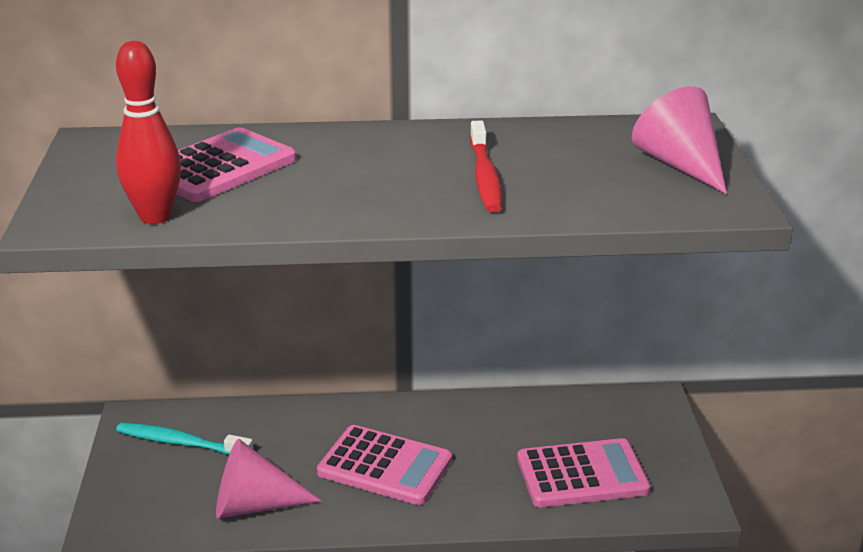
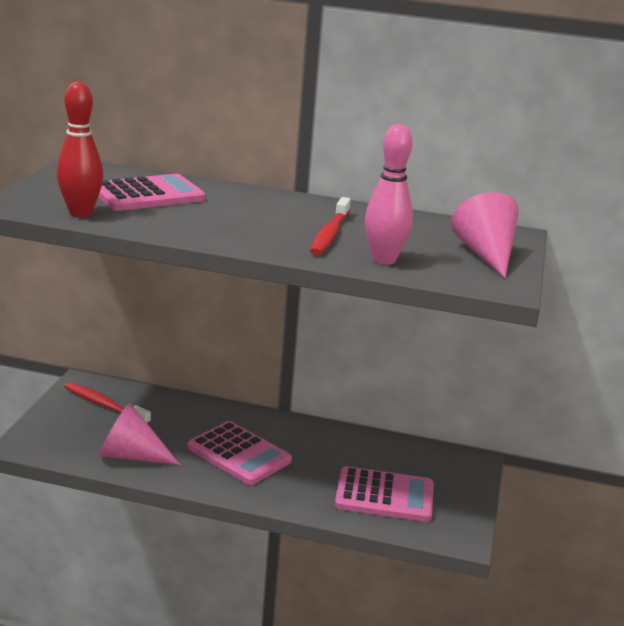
camera: 15 degrees right, 5 degrees down
(181, 443) = (104, 405): turquoise toothbrush -> red toothbrush
(575, 200) = (384, 260): none -> pink bowling pin

